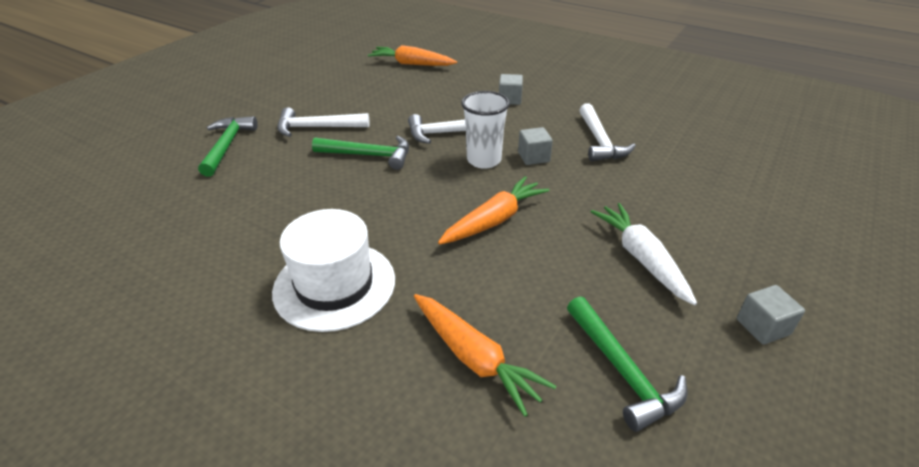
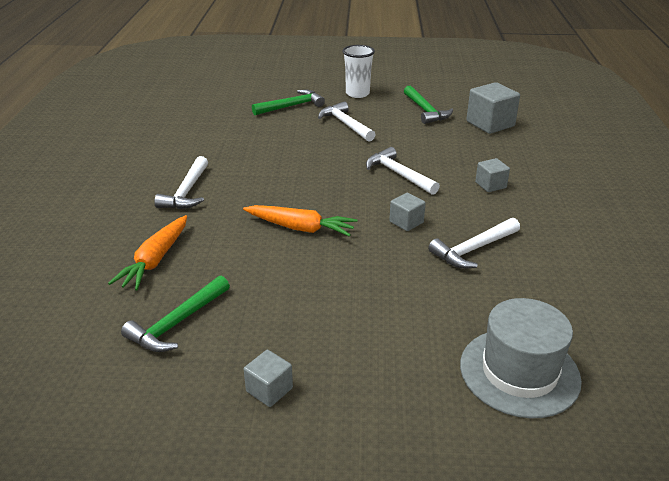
camera: 60 degrees right, 5 degrees down
(334, 285) = (187, 192): white hat -> white hammer
(369, 155) = (332, 155): green hammer -> green hammer (425, 111)
(412, 64) = (490, 124): orange carrot -> grey cube
(484, 160) = (376, 201): white cup -> white cup (357, 93)
(641, 258) = (310, 308): white carrot -> none
(769, 180) = (519, 372): none -> grey hat

